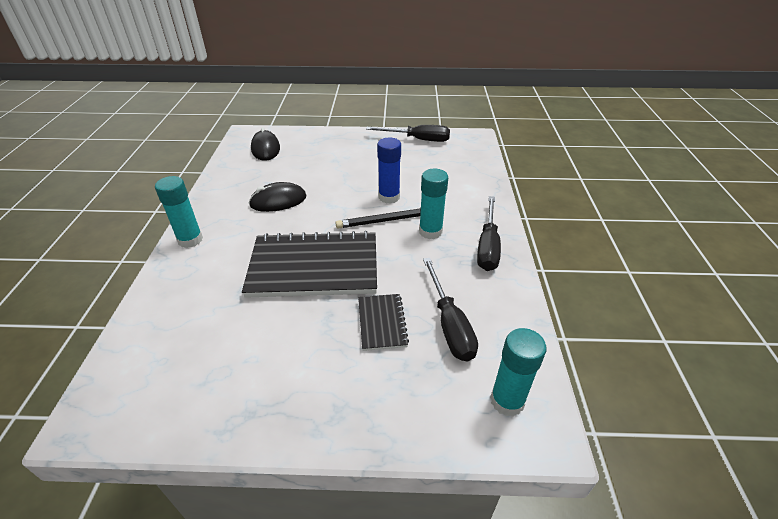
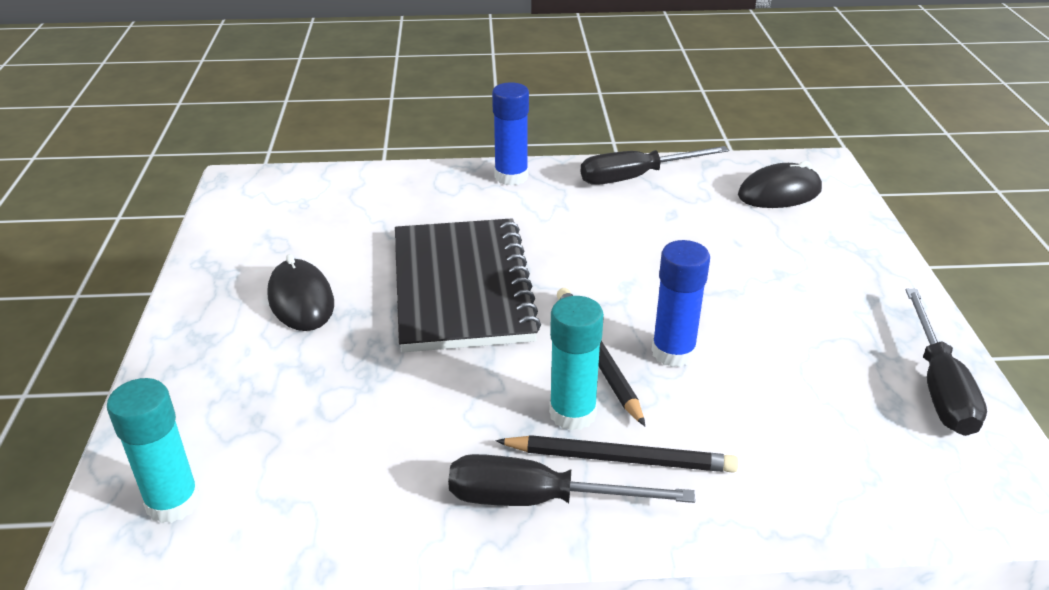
camera: 85 degrees right, 5 degrees down
(190, 240) = (511, 177): turquoise glue stick -> blue glue stick
(278, 201) = (622, 231): black mouse -> black mouse (301, 300)
(382, 323) = (342, 364): black notebook -> none
(449, 324) = (331, 439): black screwdriver -> black screwdriver (636, 177)
(460, 220) = (620, 459): none -> black pencil

